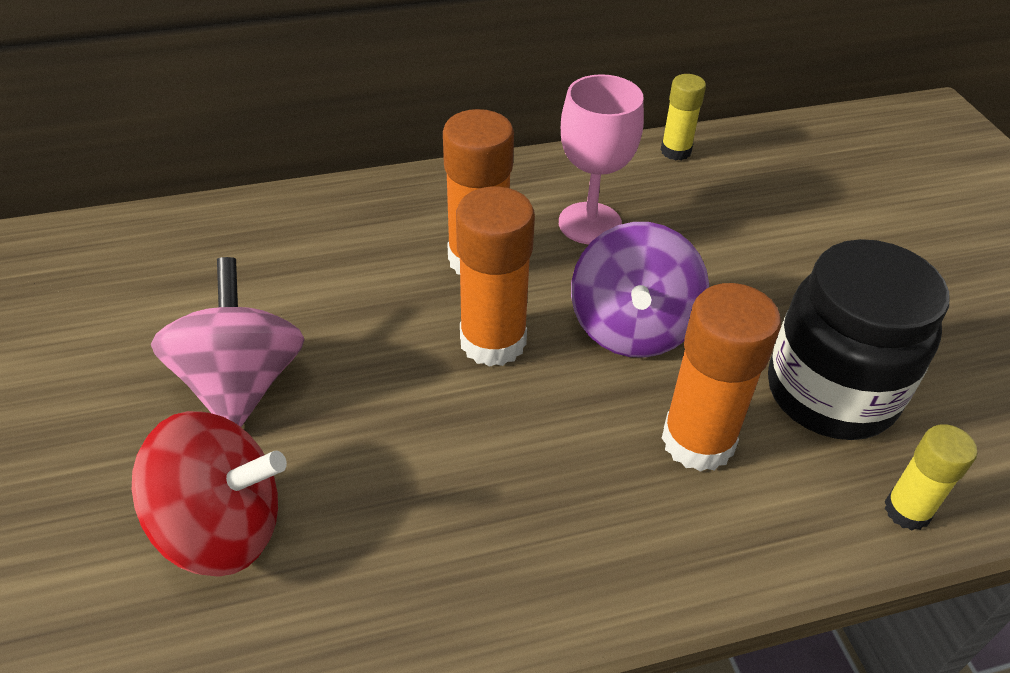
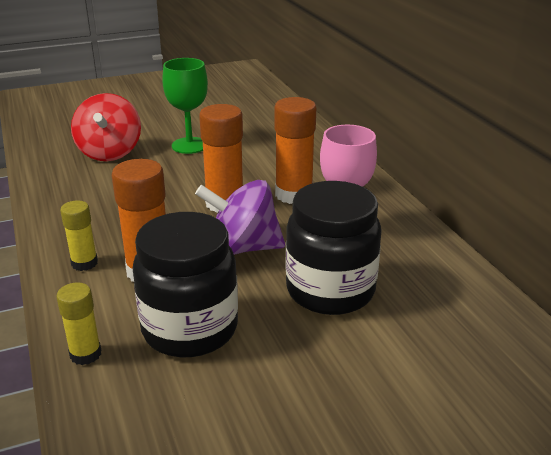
camera: 85 degrees right, 15 degrees down
(241, 383) = (189, 145): pink spinning top -> green goblet
(675, 151) = (454, 267): yellow glue stick -> yellow glue stick (84, 263)
(731, 254) = (330, 291): none -> black jar

